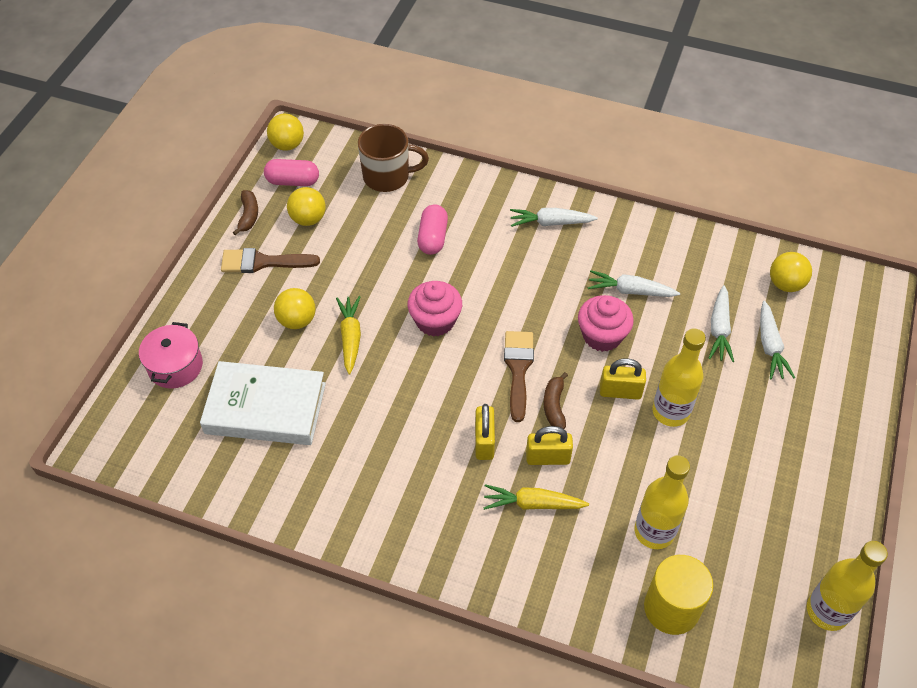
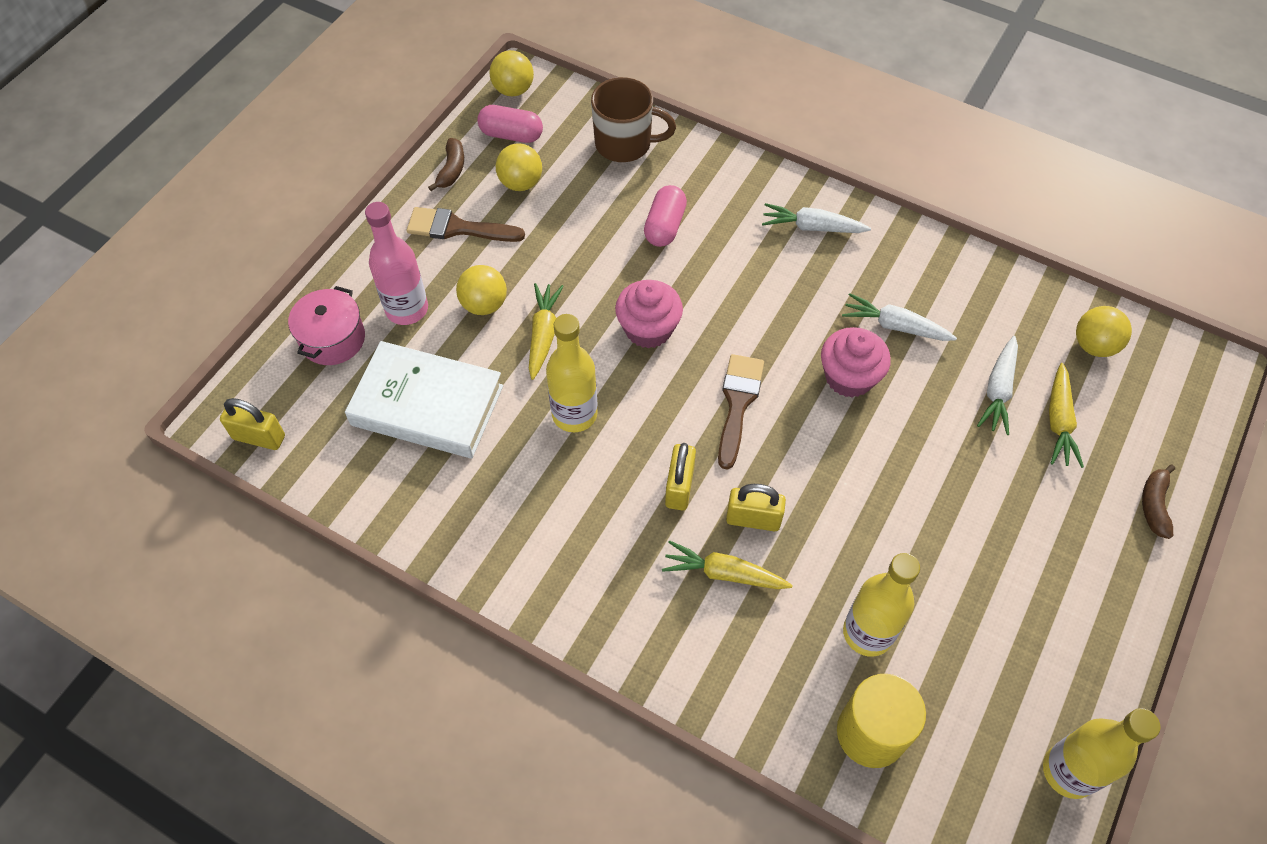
camera: 10 degrees right, 5 degrees up
(233, 333) = (407, 309): none -> pink bottle
(554, 405) = (773, 455): brown banana -> brown banana (1154, 505)
(620, 392) = (858, 450): yellow padlock -> yellow padlock (259, 437)
(670, 412) = (917, 485): yellow bottle -> yellow bottle (574, 414)
(770, 346) = (1059, 422): white carrot -> yellow carrot

